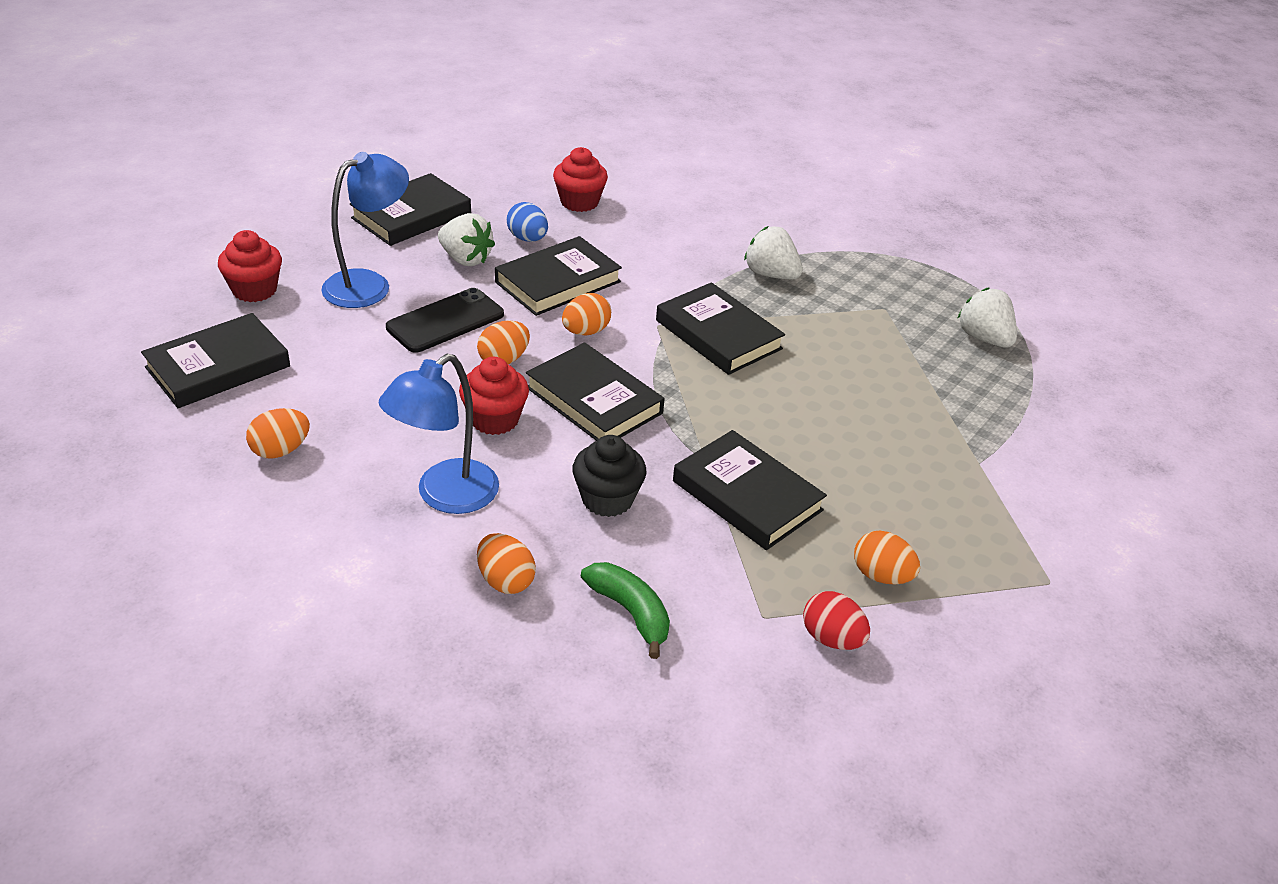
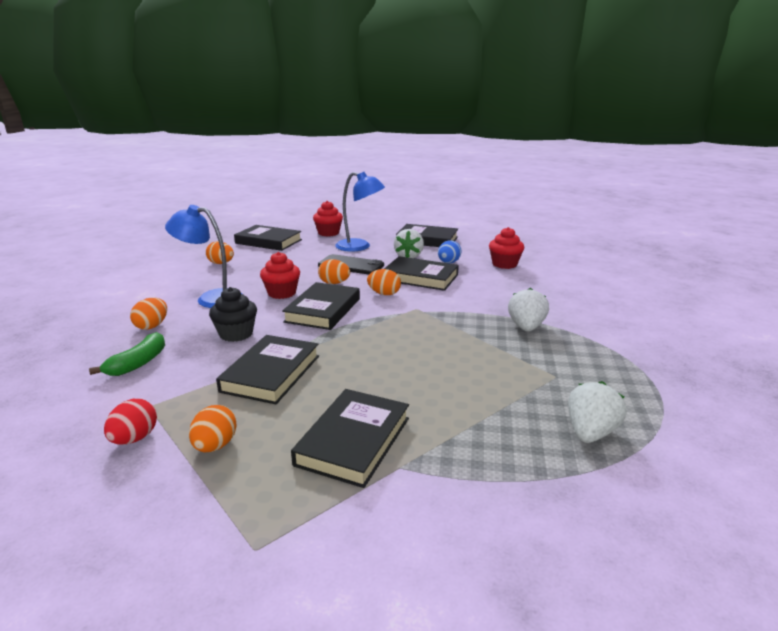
camera: 65 degrees right, 15 degrees down
(718, 334) = (432, 327): black book -> black book (353, 441)

